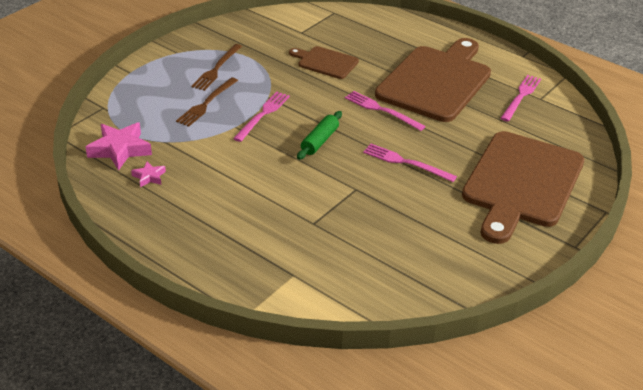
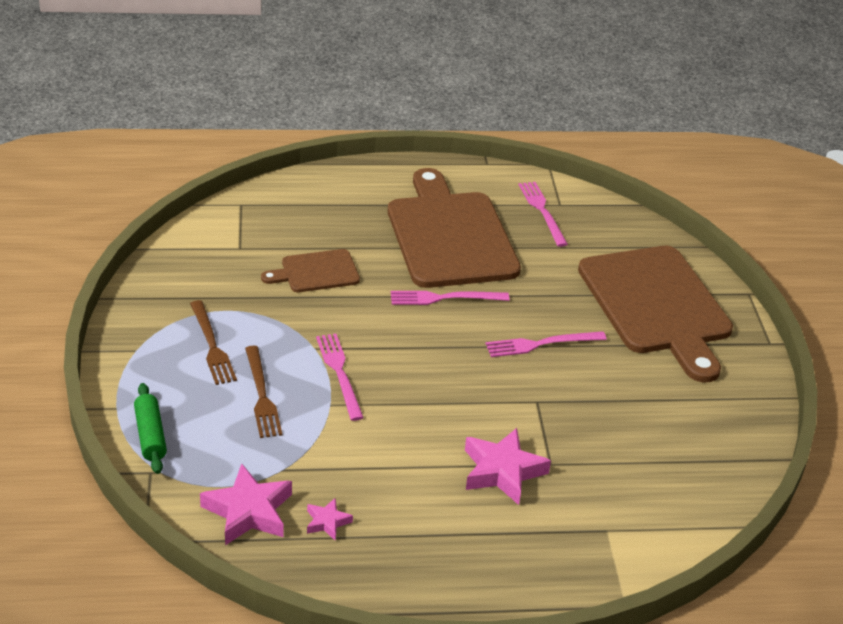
camera: 45 degrees left, 0 degrees up
(278, 210) = (502, 471): none -> pink star
(319, 141) = (435, 369): green rolling pin -> green rolling pin (150, 435)

